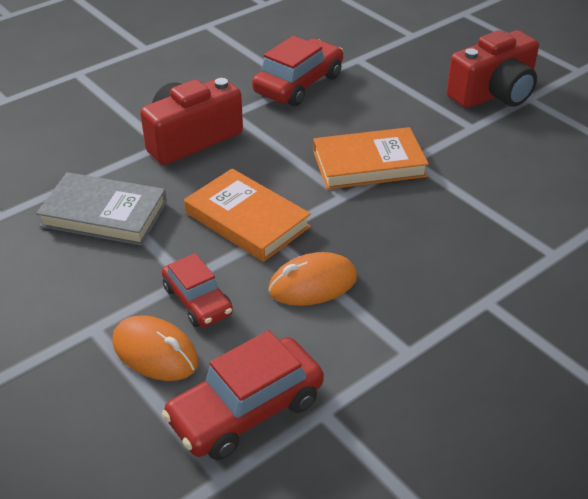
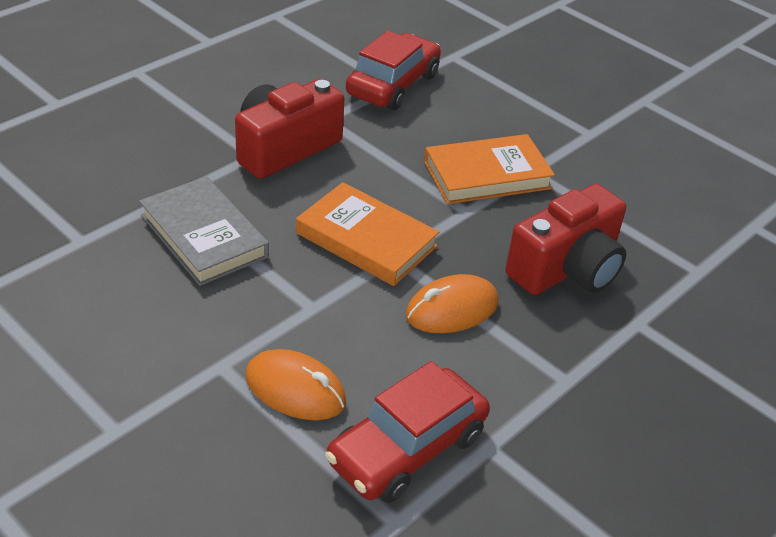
camera: 10 degrees left, 0 degrees up
(104, 214) = (204, 236): grey book -> grey book turned 45 degrees clockwise
(198, 301) = (330, 331): red car -> none
(494, 93) = (606, 95): red camera -> red camera (567, 268)

